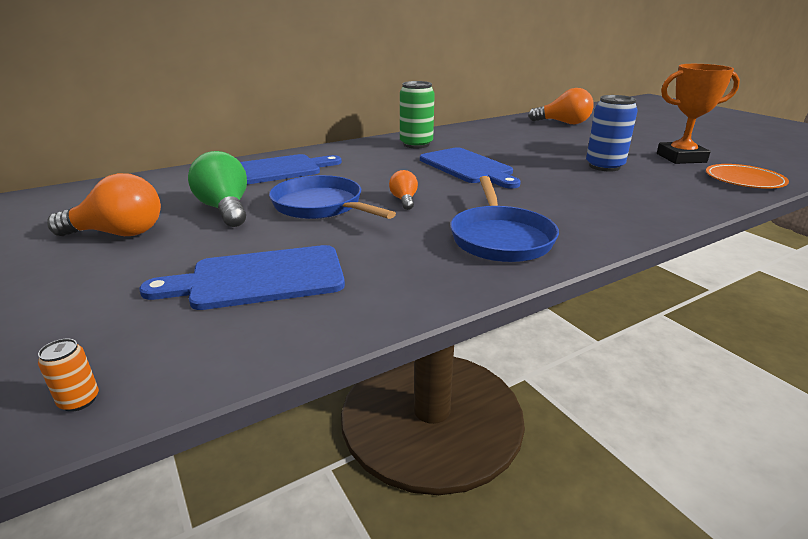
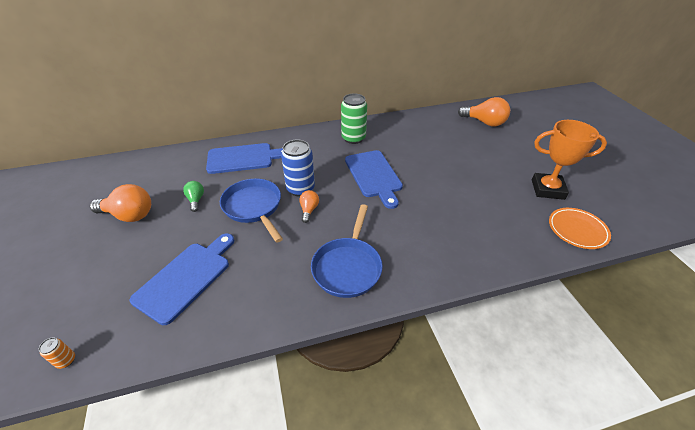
camera: 15 degrees right, 15 degrees up
(225, 209) = (196, 200): green light bulb -> green light bulb, size x0.54
(259, 278) = (186, 278): blue cutting board -> blue cutting board turned 120 degrees clockwise
(604, 166) = (477, 191): blue can -> blue can (300, 189)

